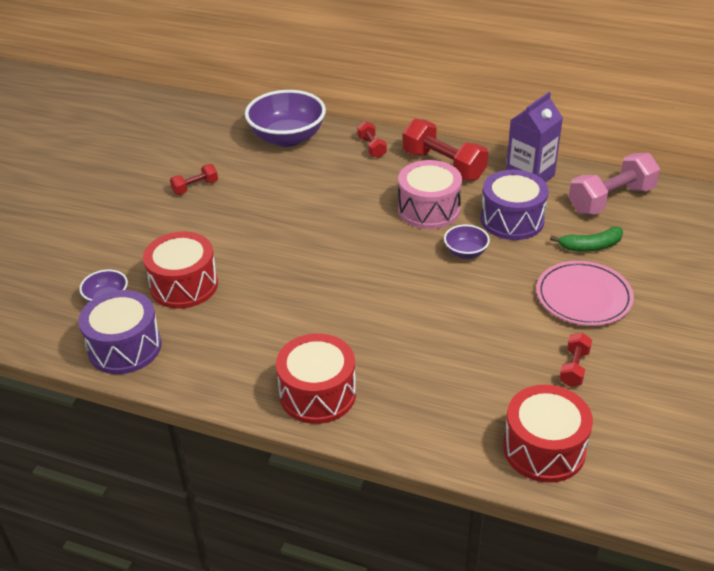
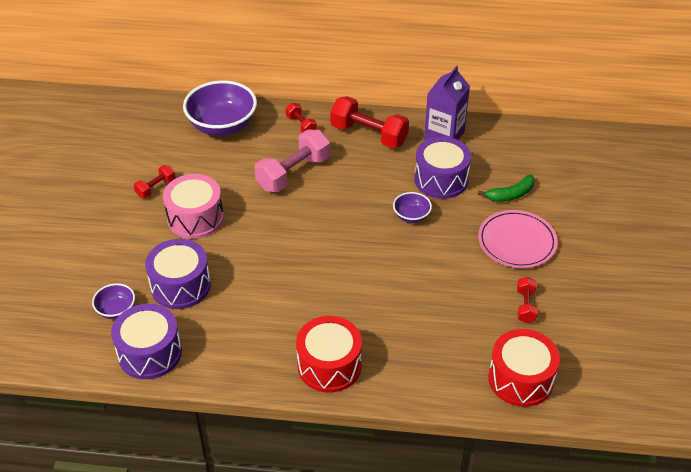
camera: 15 degrees left, 5 degrees up
(184, 285) = (180, 285): red drum -> purple drum
(428, 209) = (369, 180): pink drum -> pink drum (195, 218)
(611, 199) = (516, 148): pink dumbbell -> pink dumbbell (293, 173)

